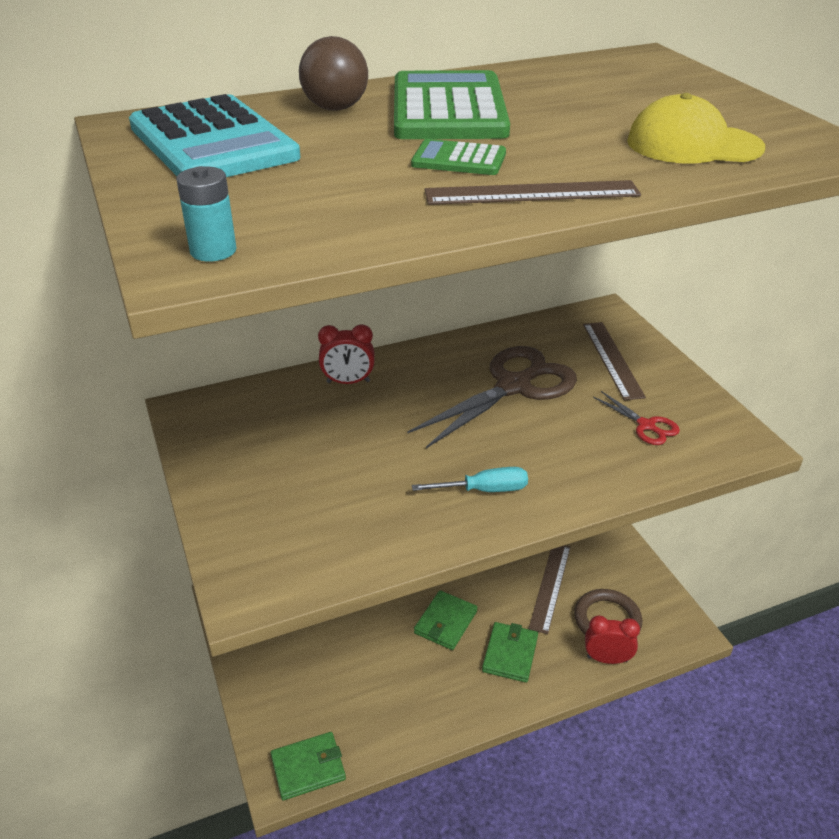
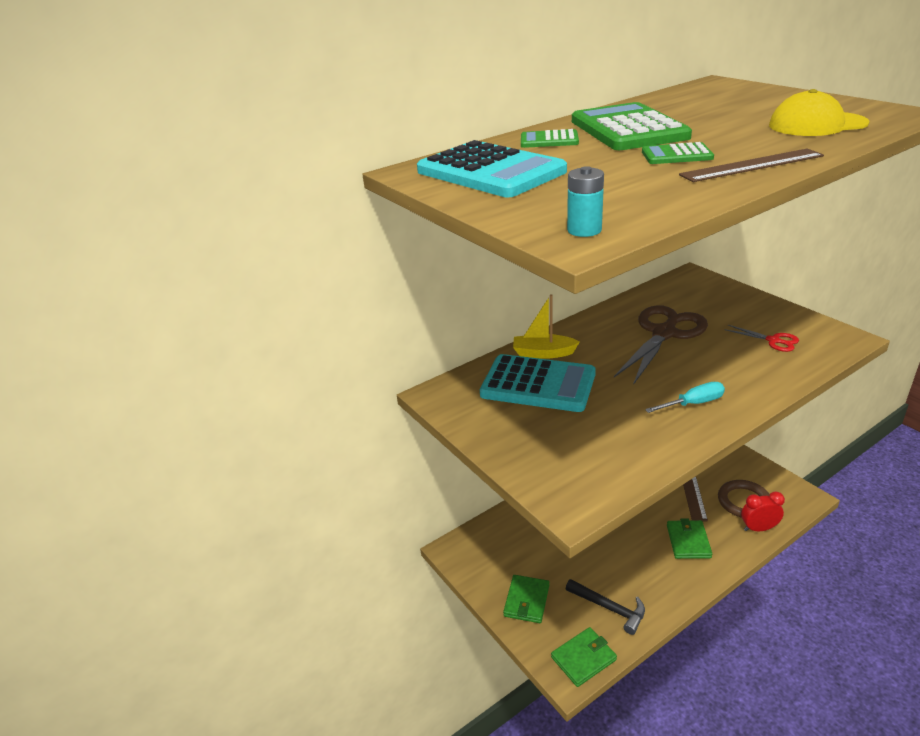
camera: 10 degrees left, 5 degrees down
(314, 422) = (538, 384): none -> turquoise calculator
(335, 108) = (549, 140): brown ball -> green calculator
(348, 382) = (543, 353): red clock -> yellow boat
(371, 714) = (610, 608): none -> black hammer
(445, 622) = (629, 530): green wallet -> green wallet (526, 601)
(612, 359) = (719, 303): brown ruler -> none

